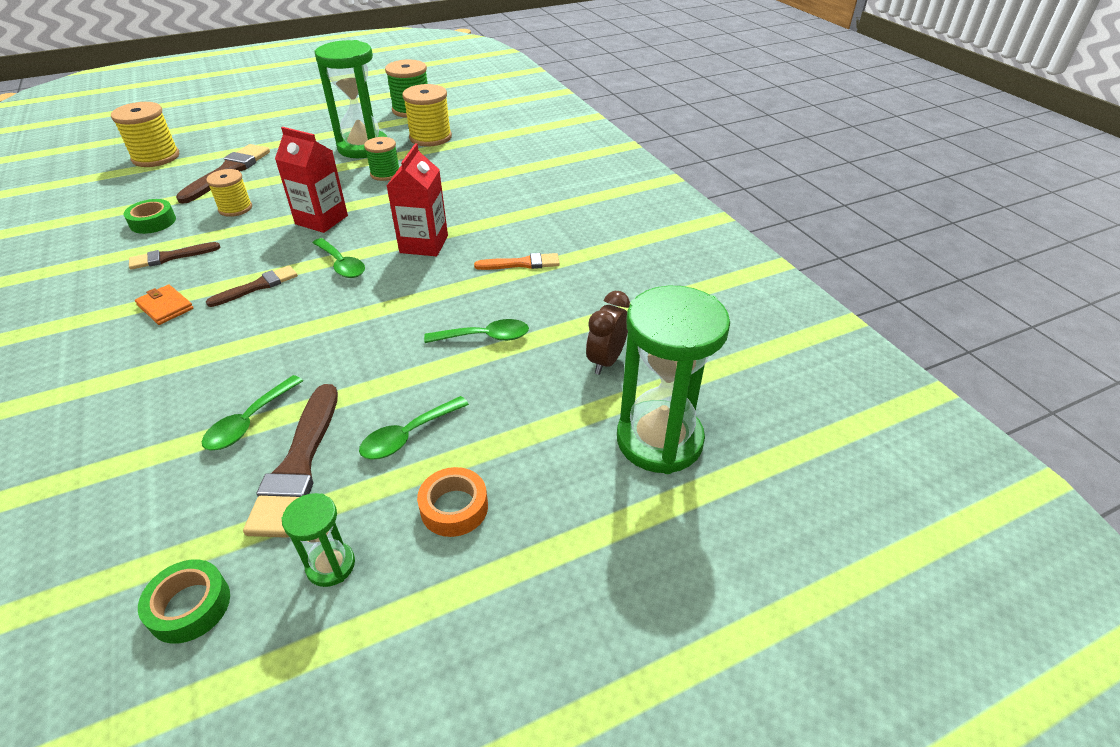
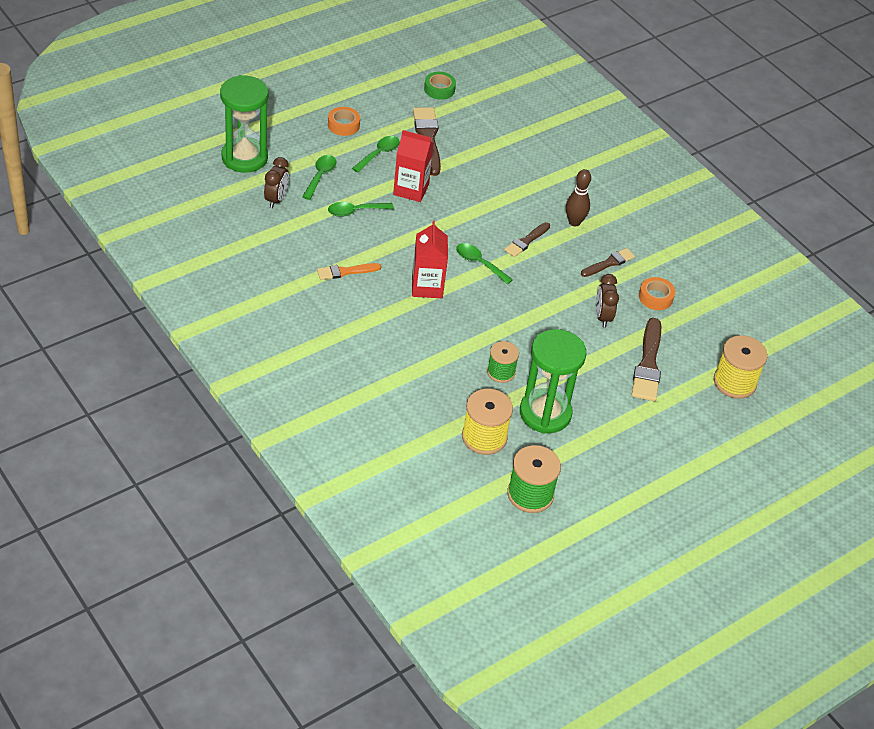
camera: 165 degrees right, 5 degrees up
(153, 222) = (655, 297): green tape -> orange tape
(165, 307) = (574, 222): orange wallet -> brown bowling pin
(235, 208) = (603, 317): yellow spool -> brown clock
(249, 422) = (467, 157): green spoon -> green spoon (320, 176)
(321, 220) = (522, 308): red carton -> red carton (411, 189)
(331, 565) = (389, 103): green hourglass -> none

